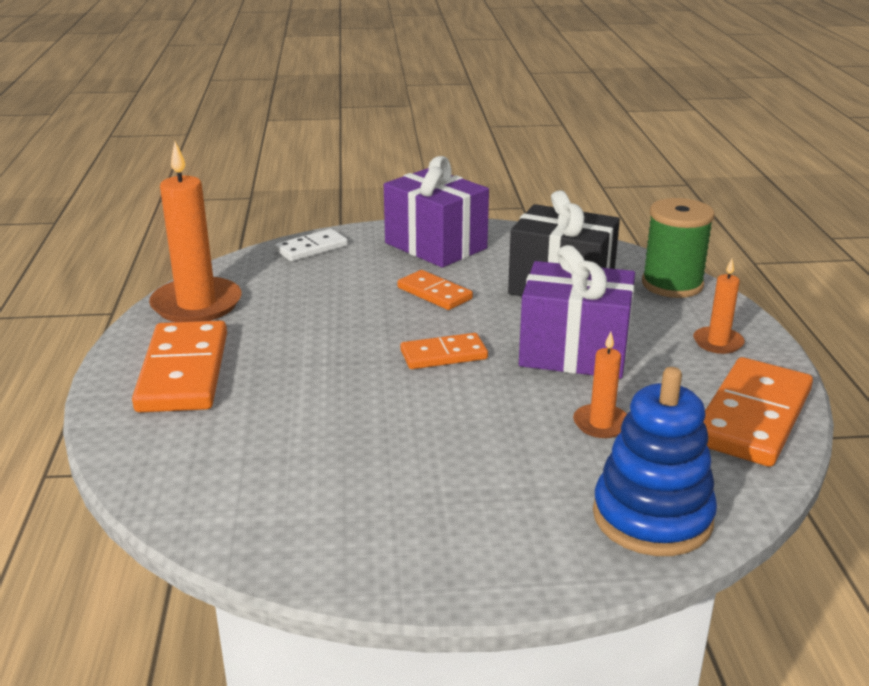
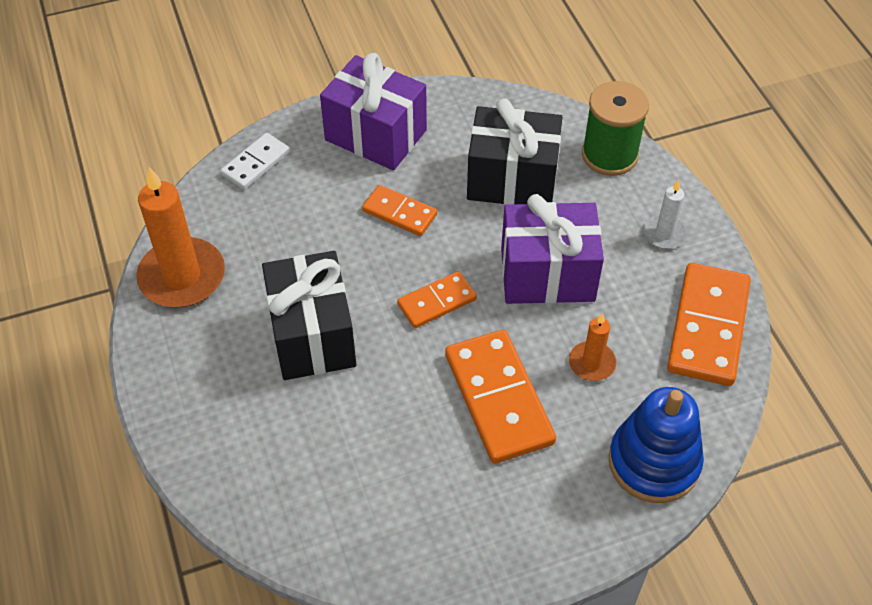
camera: 15 degrees left, 25 degrees up
(183, 372) = (215, 376): orange domino -> orange domino (498, 399)
(300, 359) = (312, 335): none -> black gift
(718, 342) = (664, 234): orange candle -> white candle

